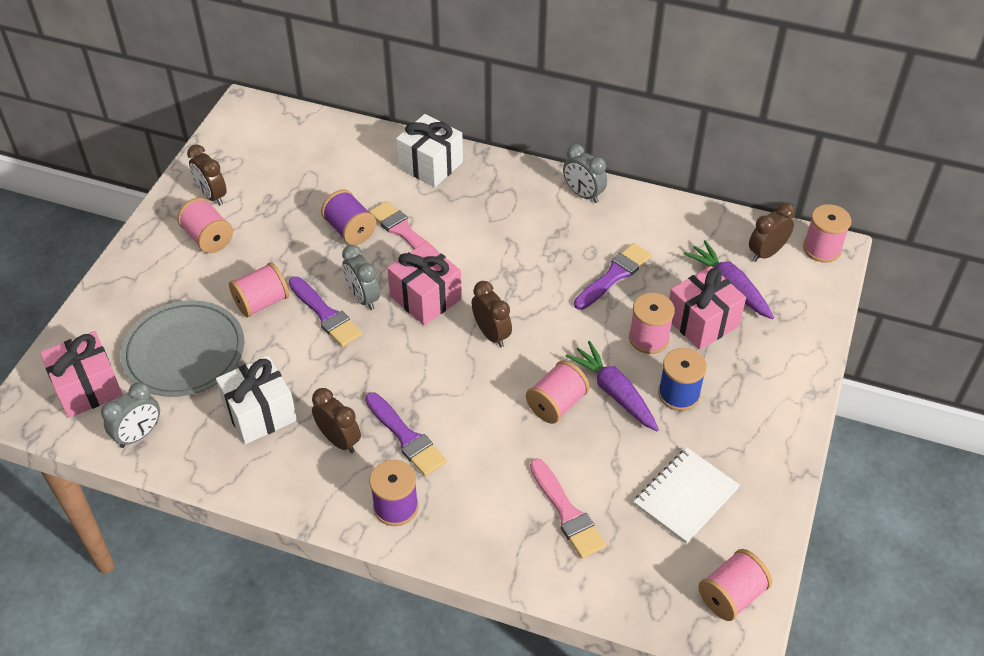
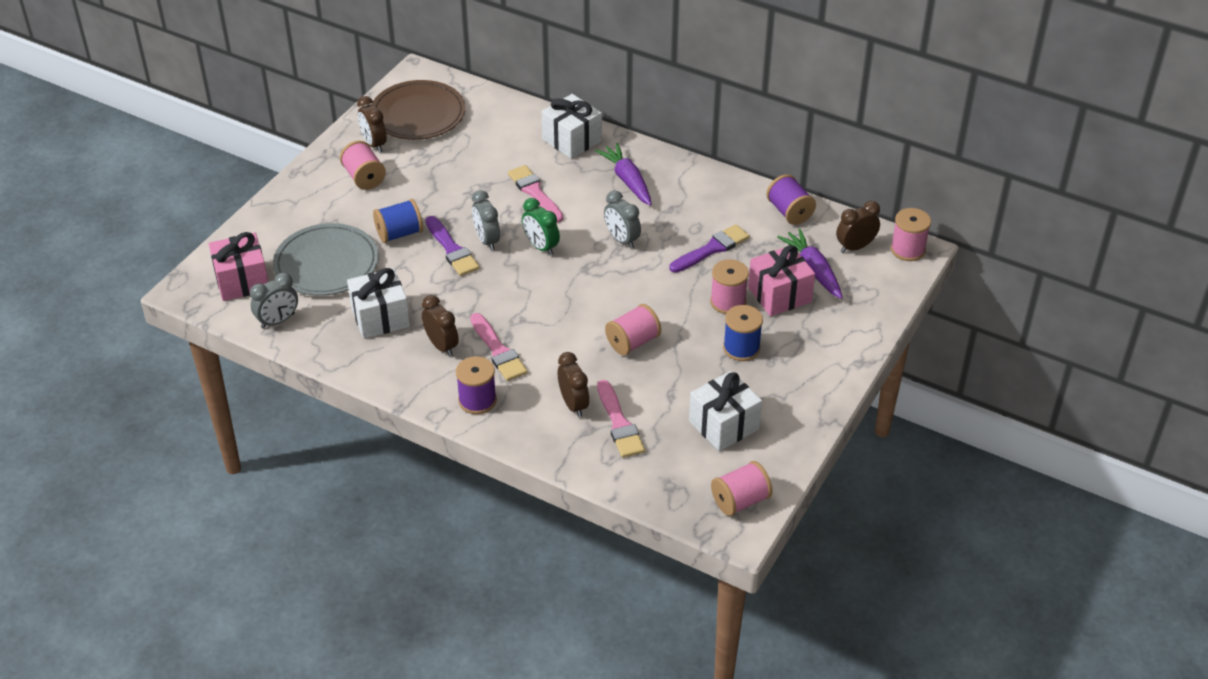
camera: 10 degrees right, 5 degrees down
(255, 154) = (418, 114): none -> brown plate
(262, 302) = (399, 233): pink spool -> blue spool
(350, 230) = (488, 185): purple spool -> purple spool (789, 212)
(406, 437) = (498, 351): purple brush -> pink brush
(425, 298) = (541, 247): pink gift -> green clock
(491, 334) = (591, 282): brown clock -> brown clock (573, 404)
(583, 194) = (703, 180): grey clock -> grey clock (622, 240)
(614, 392) = (685, 340): purple carrot -> purple carrot (627, 180)
(686, 497) = (724, 425): white notebook -> white gift

